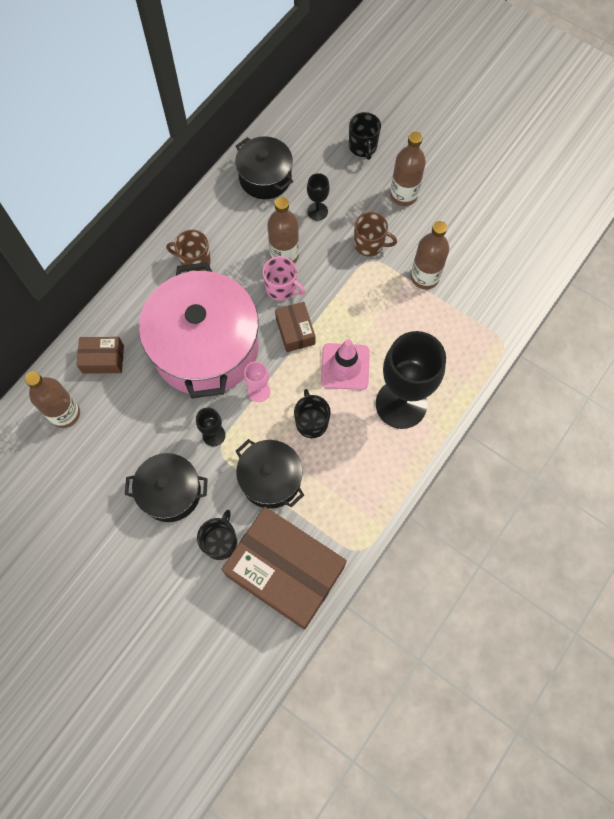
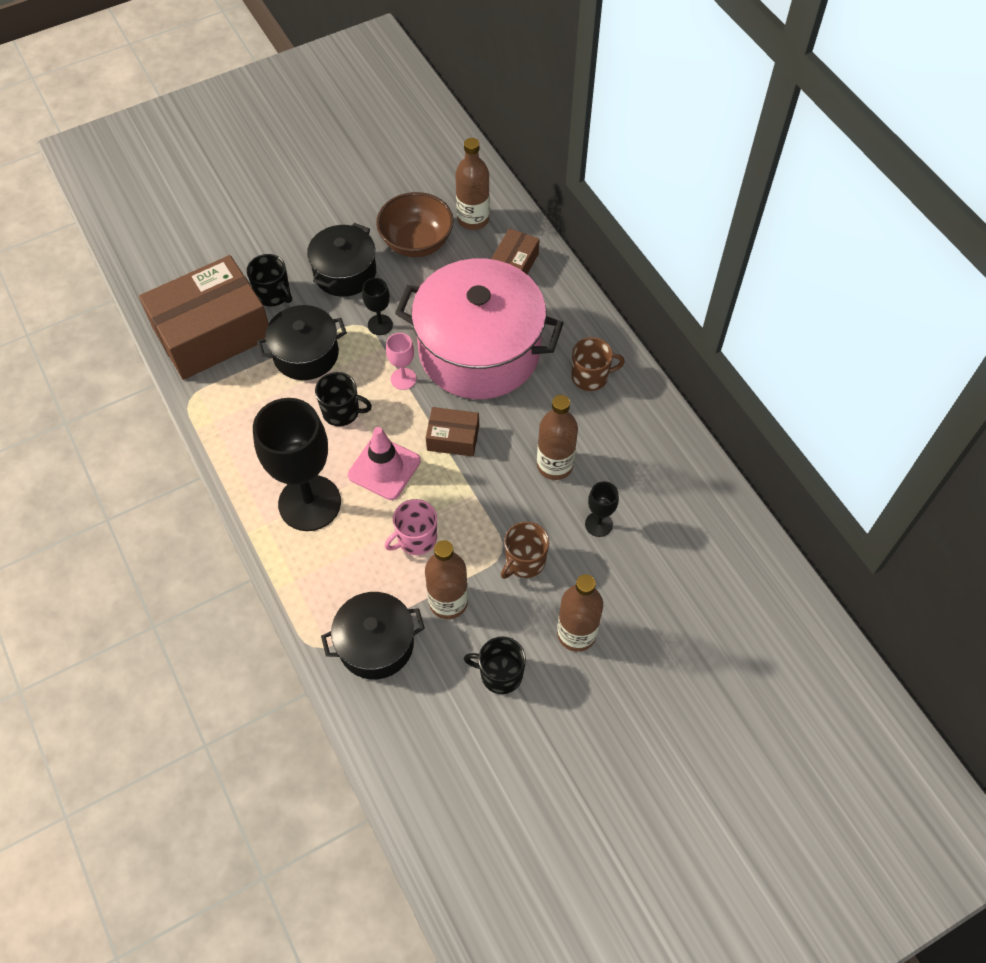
camera: 115 degrees right, 10 degrees down
(111, 448) = (416, 242): none -> brown bowl
(194, 261) = (590, 376): brown mug -> brown mug turned 45 degrees clockwise
(265, 178) = (673, 487): black pot -> black pot (376, 644)
(281, 288) = (513, 446): pink mug -> pink mug (416, 539)
(363, 147) = (674, 619): black mug -> black mug (500, 674)

